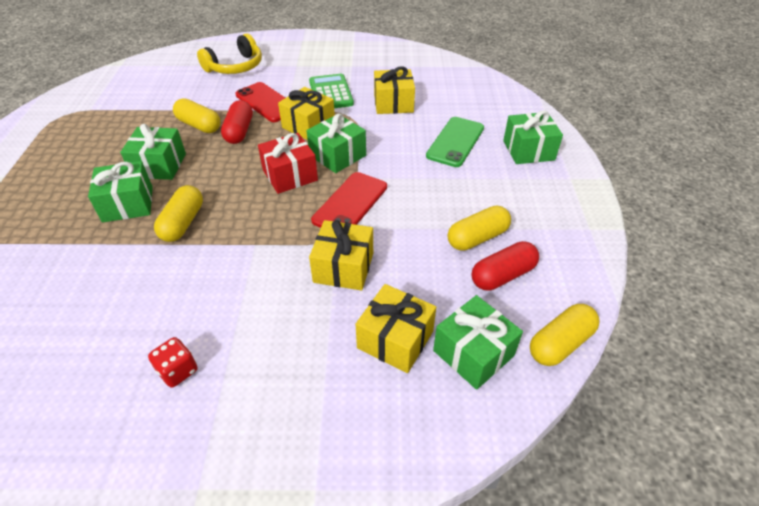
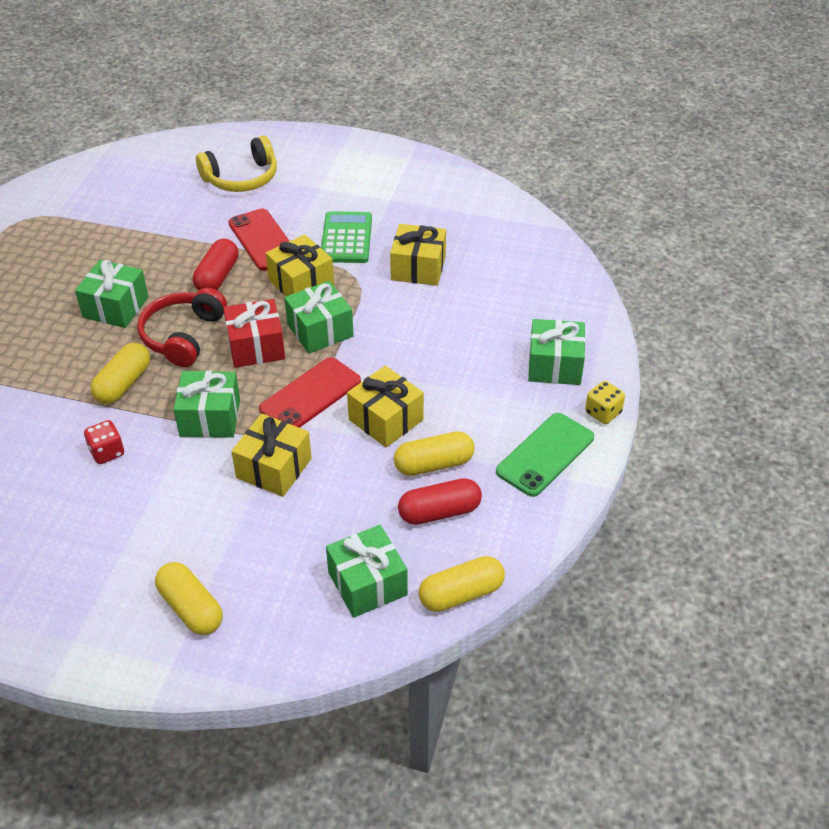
camera: 15 degrees right, 0 degrees up
(128, 204) = (72, 350): green gift -> green gift (210, 417)
(178, 371) = (80, 538): red dice -> red dice (107, 452)
(199, 125) = (173, 260): yellow capsule -> yellow capsule (191, 608)
(225, 177) = (183, 336): none -> red headphones
(395, 339) = (295, 553): yellow gift -> yellow gift (386, 419)
(455, 142) = (469, 337): green phone -> green phone (545, 454)
(583, 176) = (603, 413): none -> yellow dice

